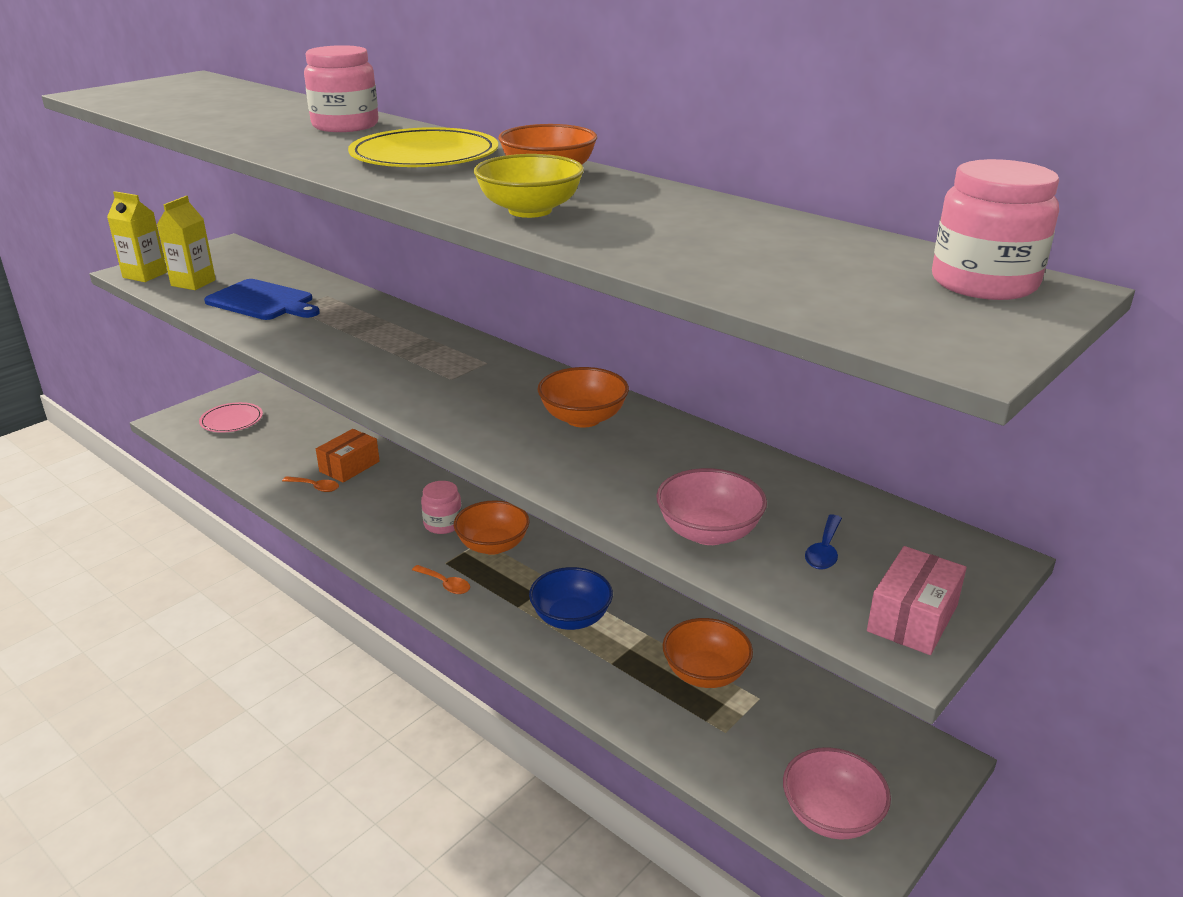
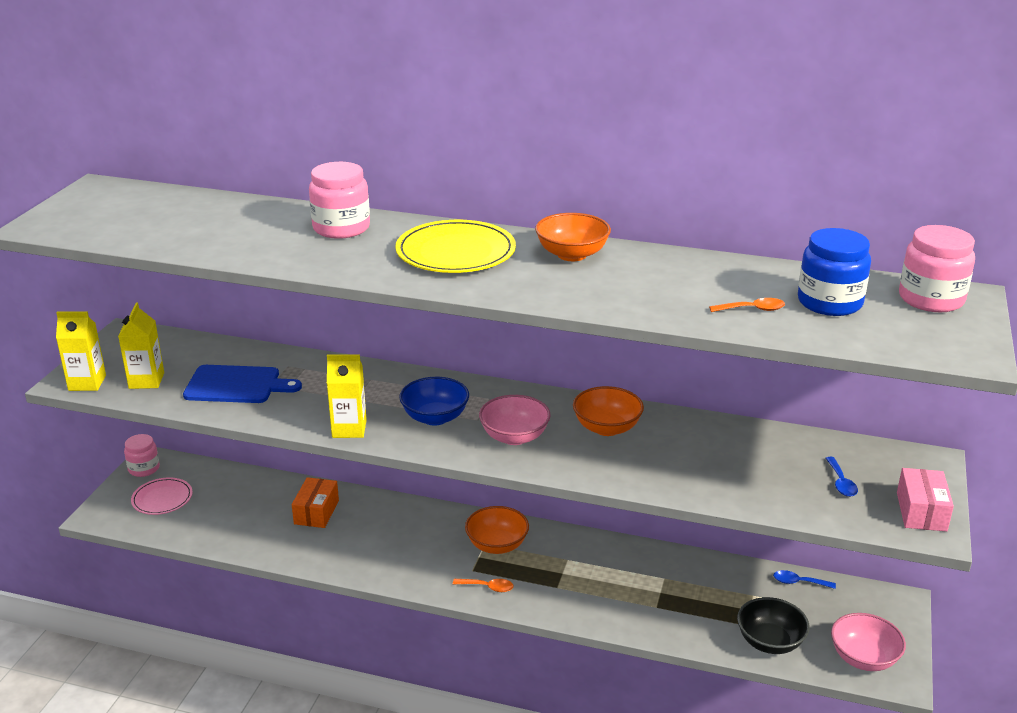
camera: 25 degrees left, 0 degrees up
(315, 358) = (349, 429): none -> yellow carton
(315, 487) = (304, 539): orange spoon -> orange spoon (752, 309)
(443, 524) = (442, 539): pink jar -> pink jar (144, 468)
(530, 210) = (607, 294): yellow bowl -> none
(571, 618) = (602, 583): blue bowl -> blue bowl (435, 417)
(705, 673) = (723, 593): orange bowl -> none
(708, 532) = (765, 491): pink bowl -> pink bowl (514, 437)
(718, 750) = (770, 642): none -> black bowl
(813, 691) = (799, 582): none -> blue spoon
(816, 262) = (829, 302): none -> blue jar

